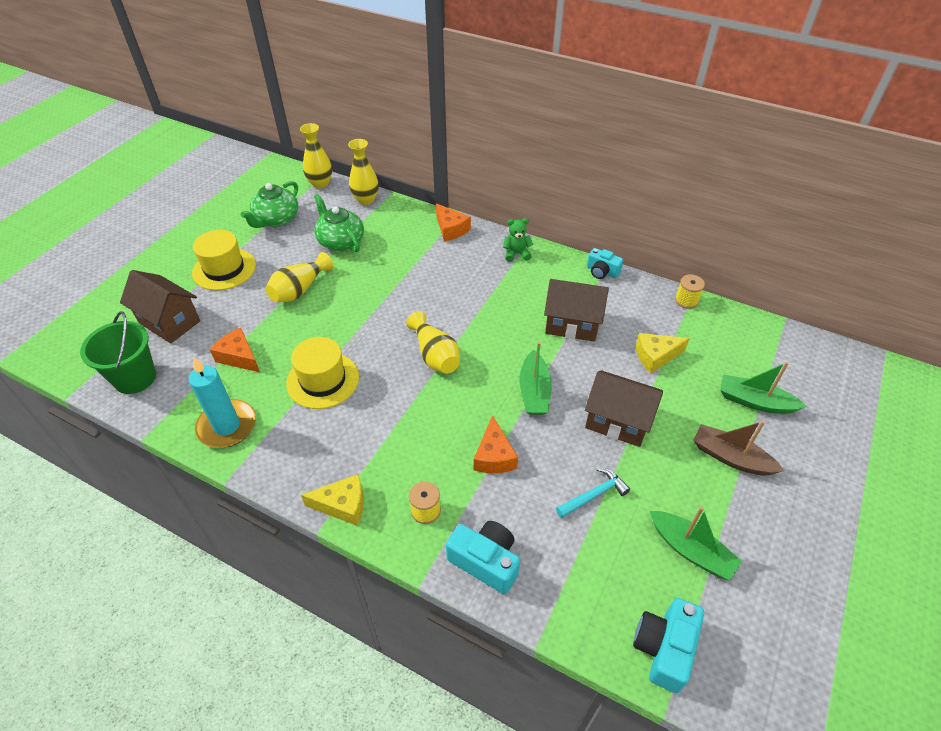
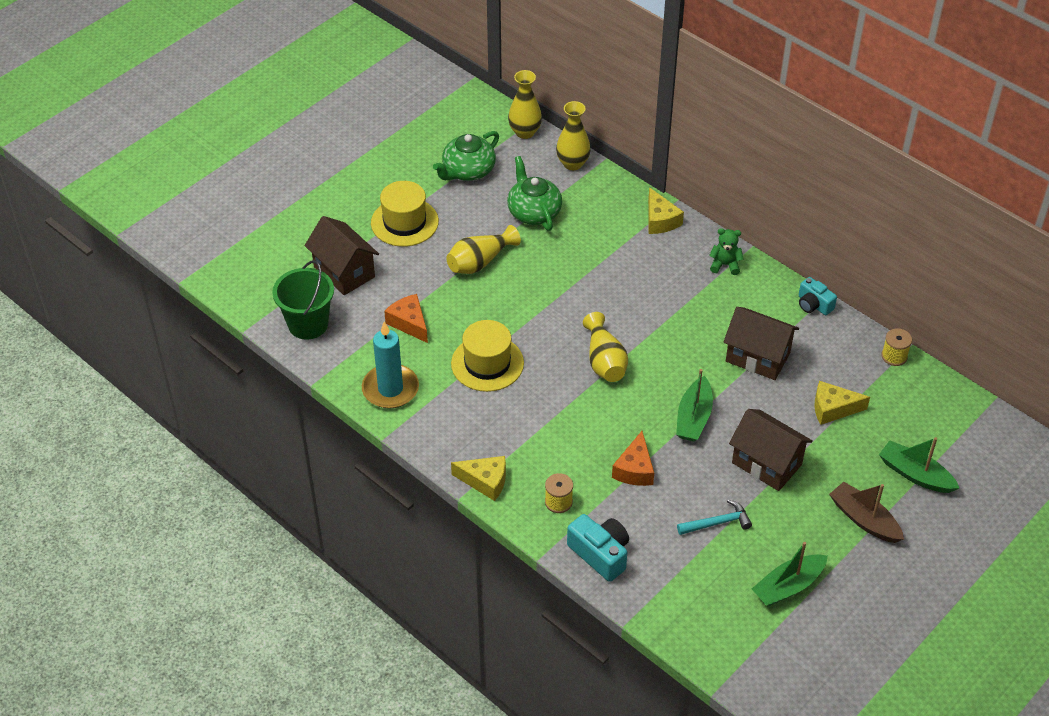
camera: 15 degrees right, 0 degrees up
(451, 229) = (660, 220): orange cheese -> yellow cheese
(664, 648) = (731, 651): turquoise camera -> none
(691, 550) = (788, 586): green boat -> green boat turned 90 degrees clockwise

